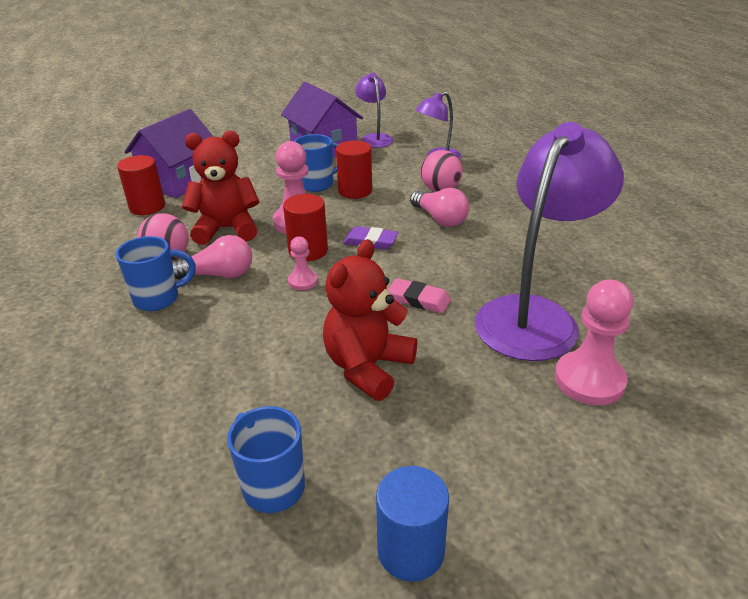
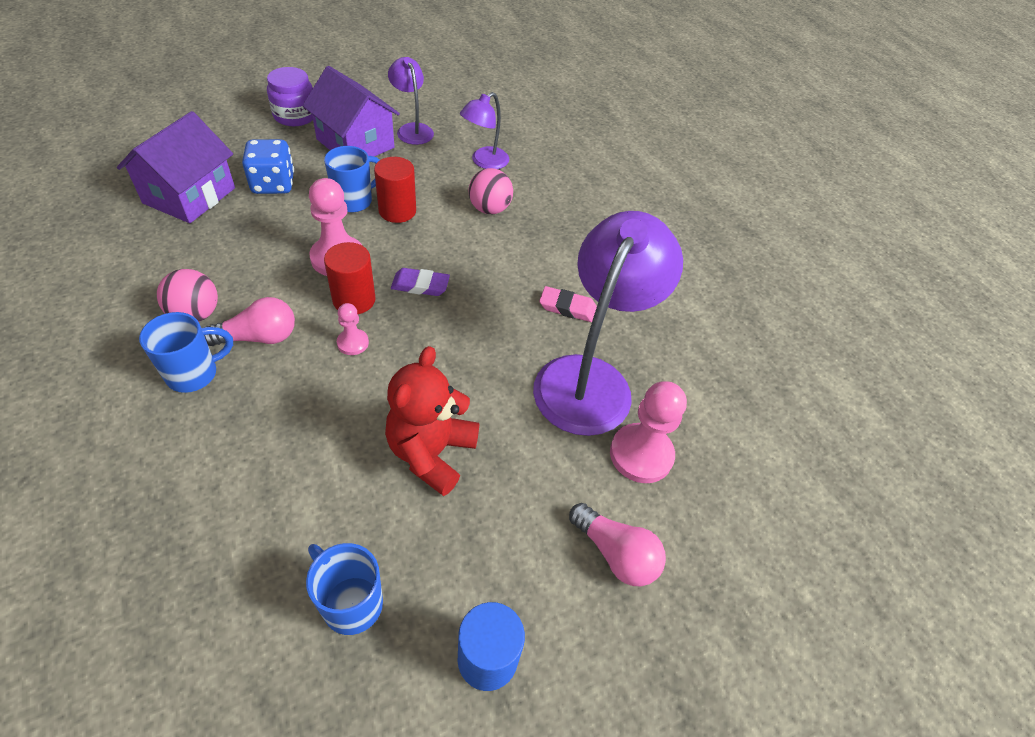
camera: 15 degrees left, 15 degrees up
(147, 207) = (157, 237): red cylinder -> none
(227, 229) = (258, 270): red teddy bear -> none
(249, 174) = (273, 184): none -> blue dice
(275, 131) = (295, 116): none -> purple jar
(419, 299) = (476, 363): pink eraser -> pink eraser (567, 307)
(440, 219) = (491, 251): pink light bulb -> pink light bulb (615, 554)

